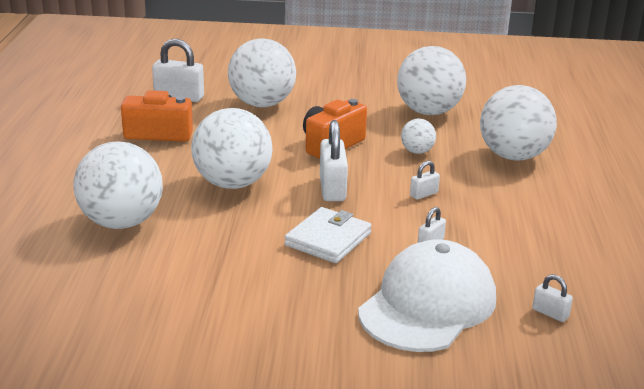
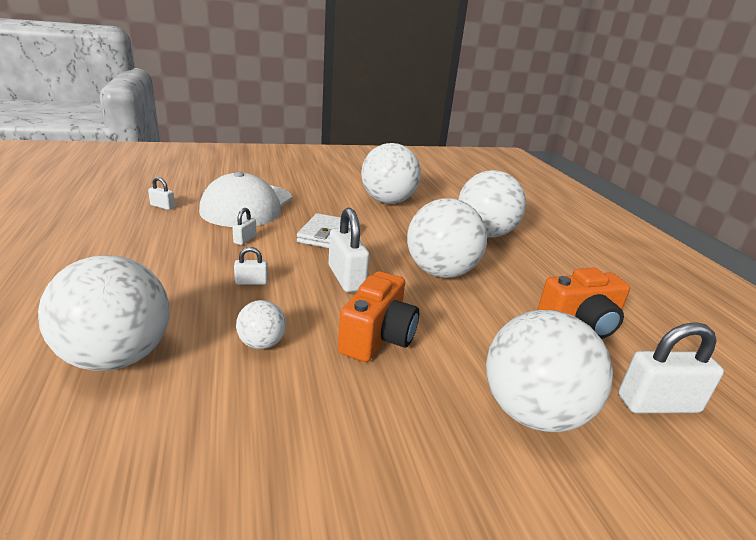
camera: 160 degrees right, 0 degrees up
(423, 194) = (251, 282): white padlock -> white padlock turned 45 degrees clockwise
(428, 112) = (244, 455): white ball -> white ball (388, 201)

